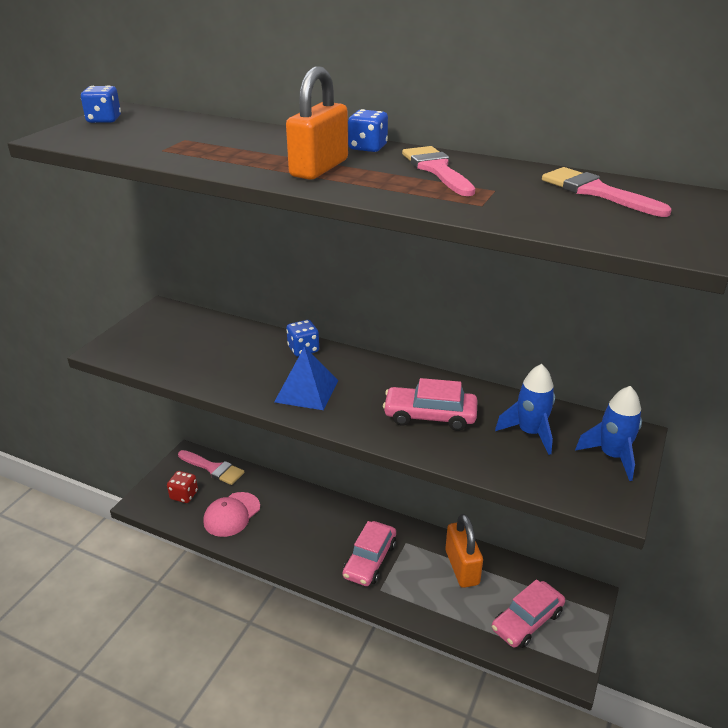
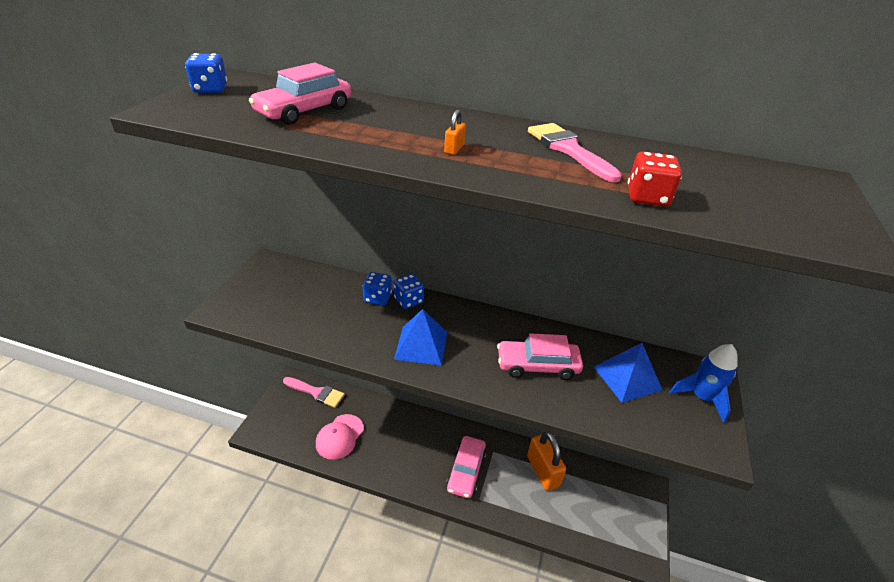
camera: 10 degrees left, 5 degrees up
(184, 495) = (294, 421): red dice -> red dice (647, 197)
(319, 168) = (454, 149): orange padlock -> orange padlock, size x0.40
(368, 147) = (490, 123): blue dice -> blue dice (377, 298)
(527, 621) = (604, 516): pink car -> pink car (304, 111)
(530, 433) = (627, 378): blue rocket -> blue pyramid
(596, 192) = (729, 175): pink brush -> none

